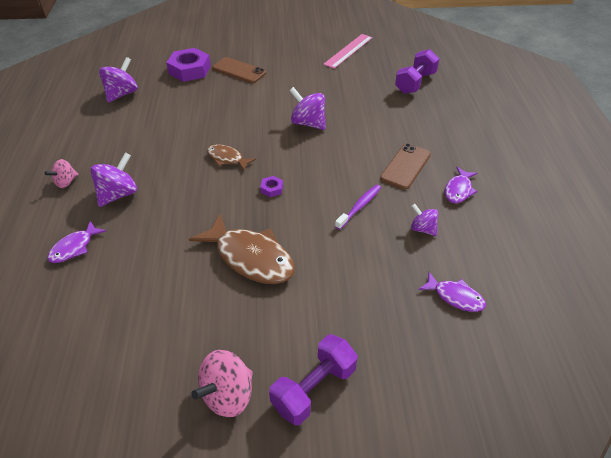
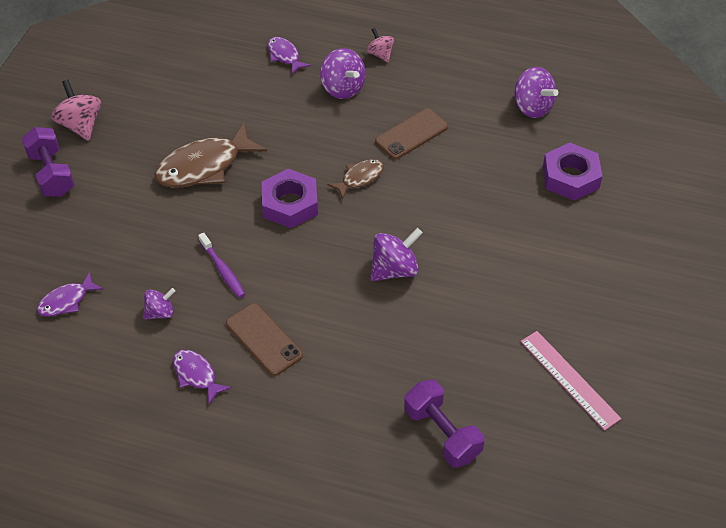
camera: 110 degrees right, 5 degrees up
(239, 70) = (551, 228): brown phone -> brown phone (411, 134)
(272, 189) = (290, 204): purple nut -> purple nut, size x2.26

